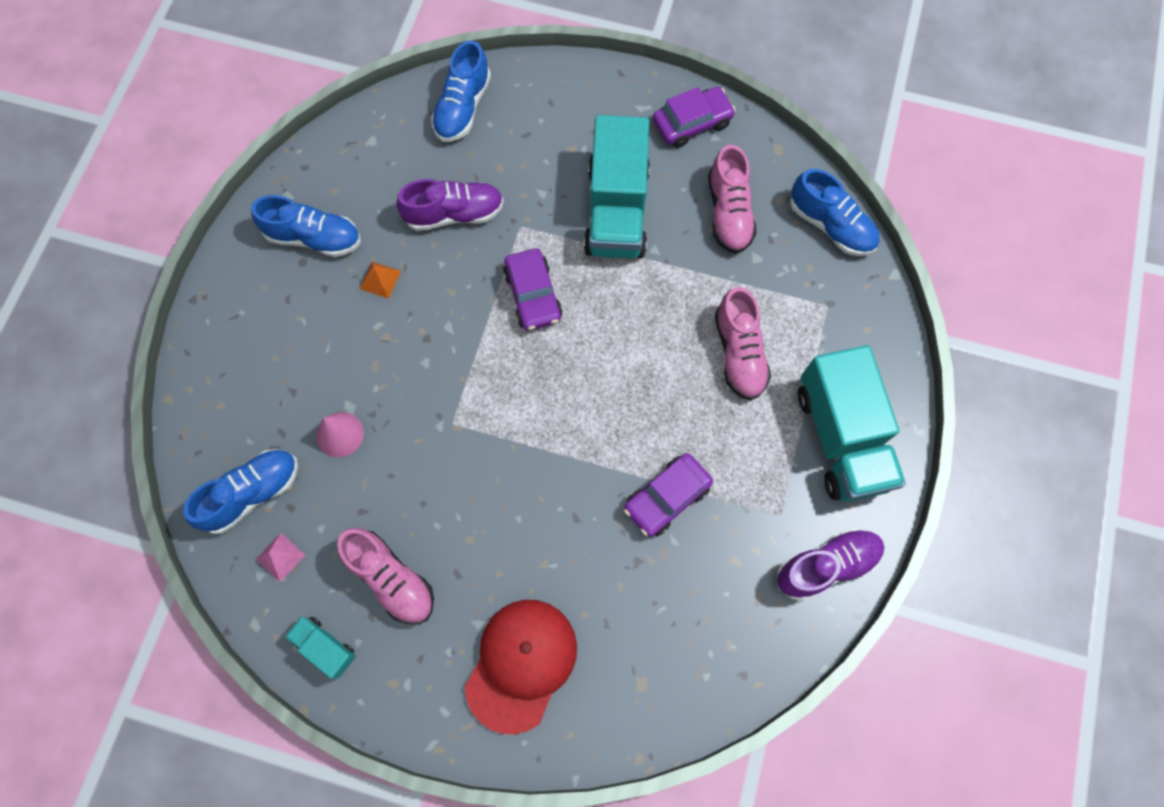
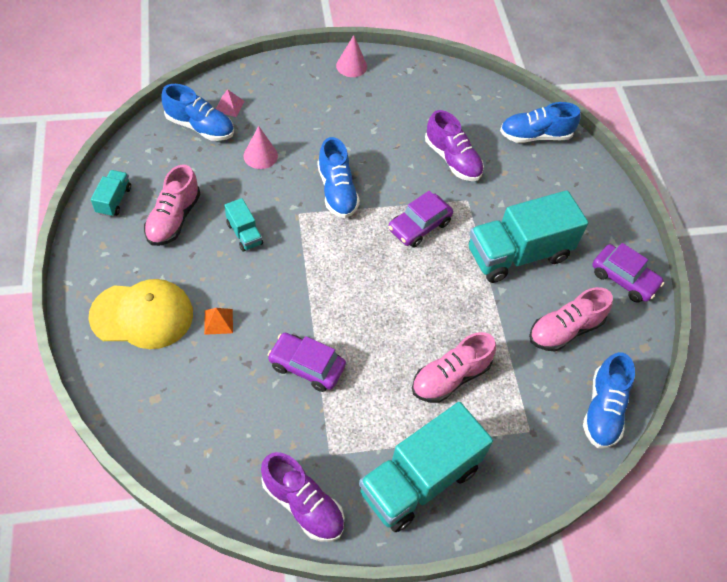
camera: 60 degrees right, 15 degrees down
(243, 261) = (351, 66): none -> pink cone
(280, 557) = (164, 156): pink pyramid -> pink pyramid (229, 106)
(314, 238) = (389, 93): blue shoe -> blue shoe (337, 191)
(380, 279) = (380, 137): orange pyramid -> orange pyramid (218, 321)
(454, 499) = (244, 234): none -> turquoise truck
(521, 664) = (142, 315): red cap -> yellow cap

